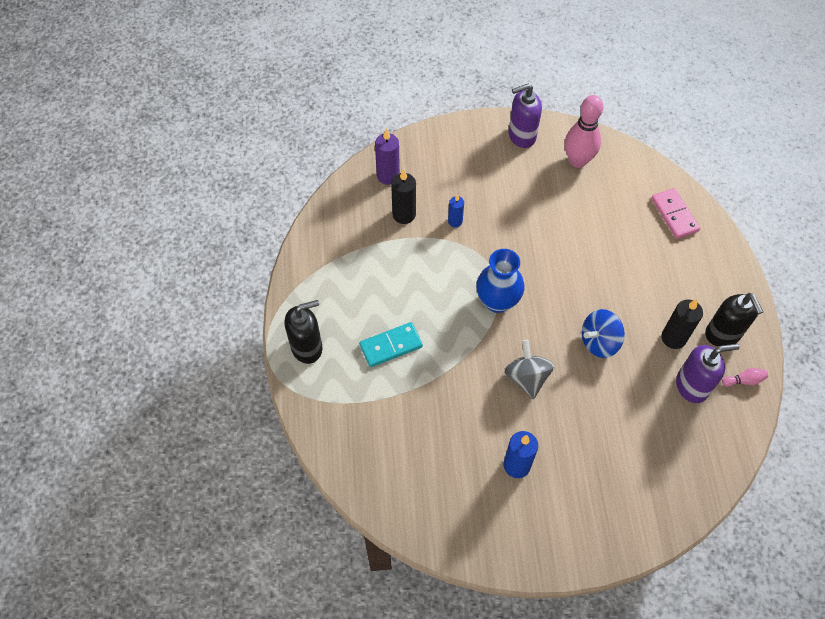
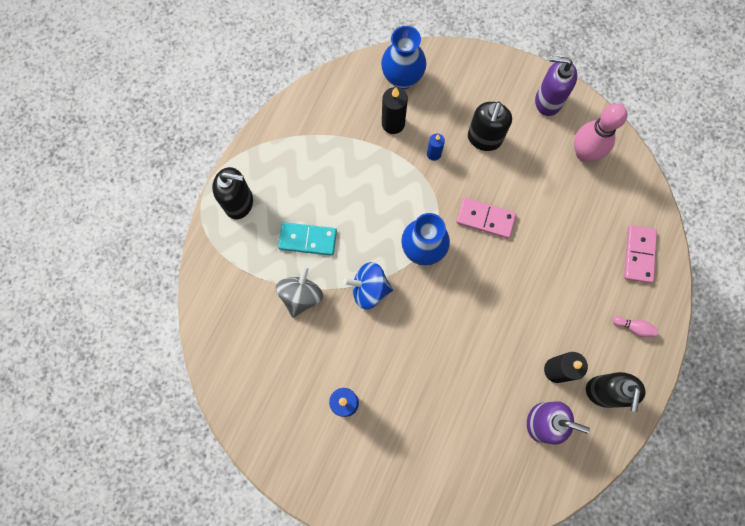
camera: 30 degrees right, 15 degrees up
(388, 176) = (402, 78): purple candle -> blue vase
(489, 189) = (484, 139): none -> black soap dispenser
(527, 378) = (403, 332): grey spinning top -> grey spinning top (301, 296)
(533, 250) = (485, 218): none -> pink domino
(599, 342) = (487, 336): blue spinning top -> blue spinning top (369, 289)
(744, 380) = (593, 444): pink bowling pin -> pink bowling pin (634, 327)

